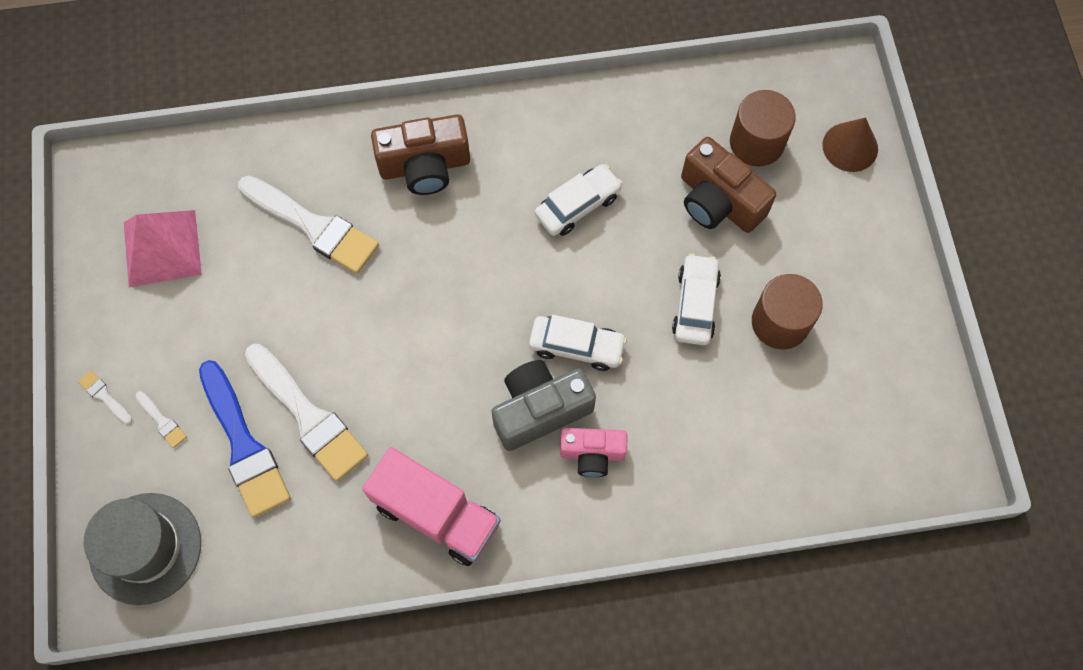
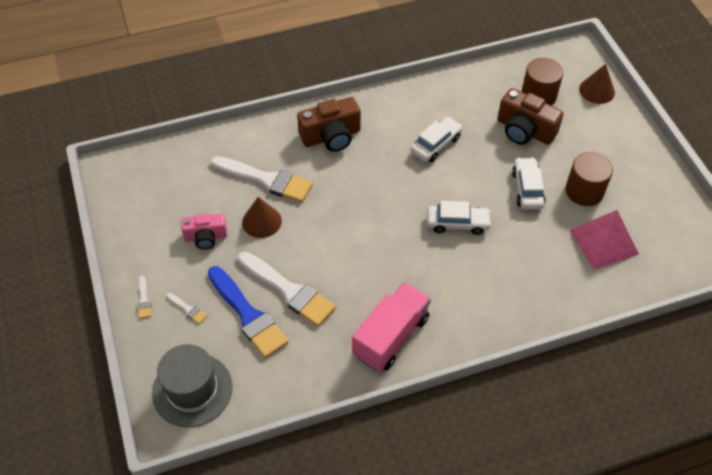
camera: 10 degrees left, 15 degrees down
(104, 396) = (144, 300): white brush -> white brush turned 135 degrees counterclockwise
(162, 248) = (166, 206): pink pyramid -> pink pyramid (603, 242)
(293, 295) = (261, 221): none -> brown cone
(436, 514) = (391, 336): pink truck -> pink truck turned 75 degrees counterclockwise
(540, 410) = (443, 264): grey camera -> none
(592, 454) = (486, 284): pink camera -> pink camera (206, 237)

